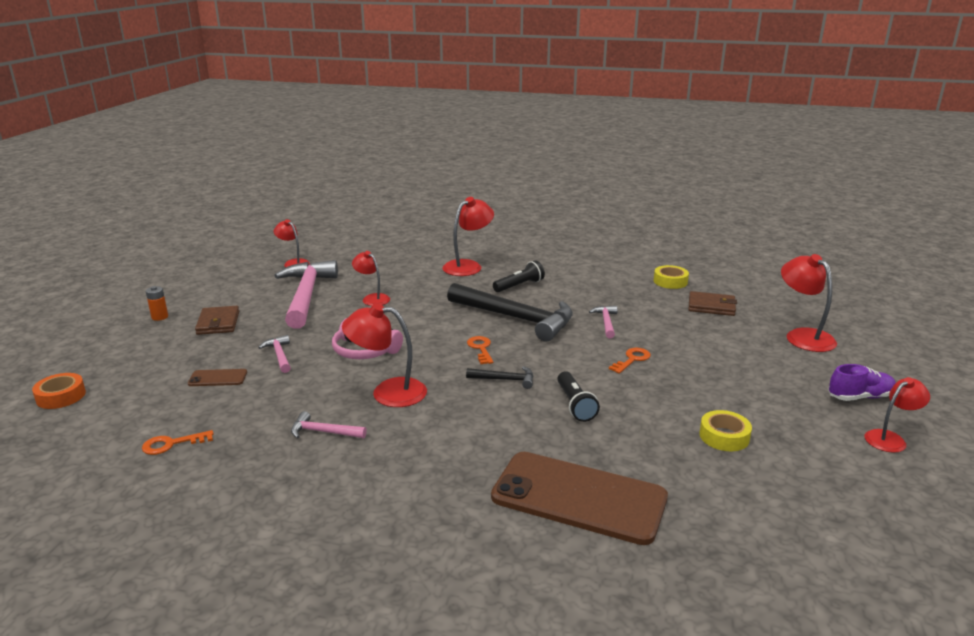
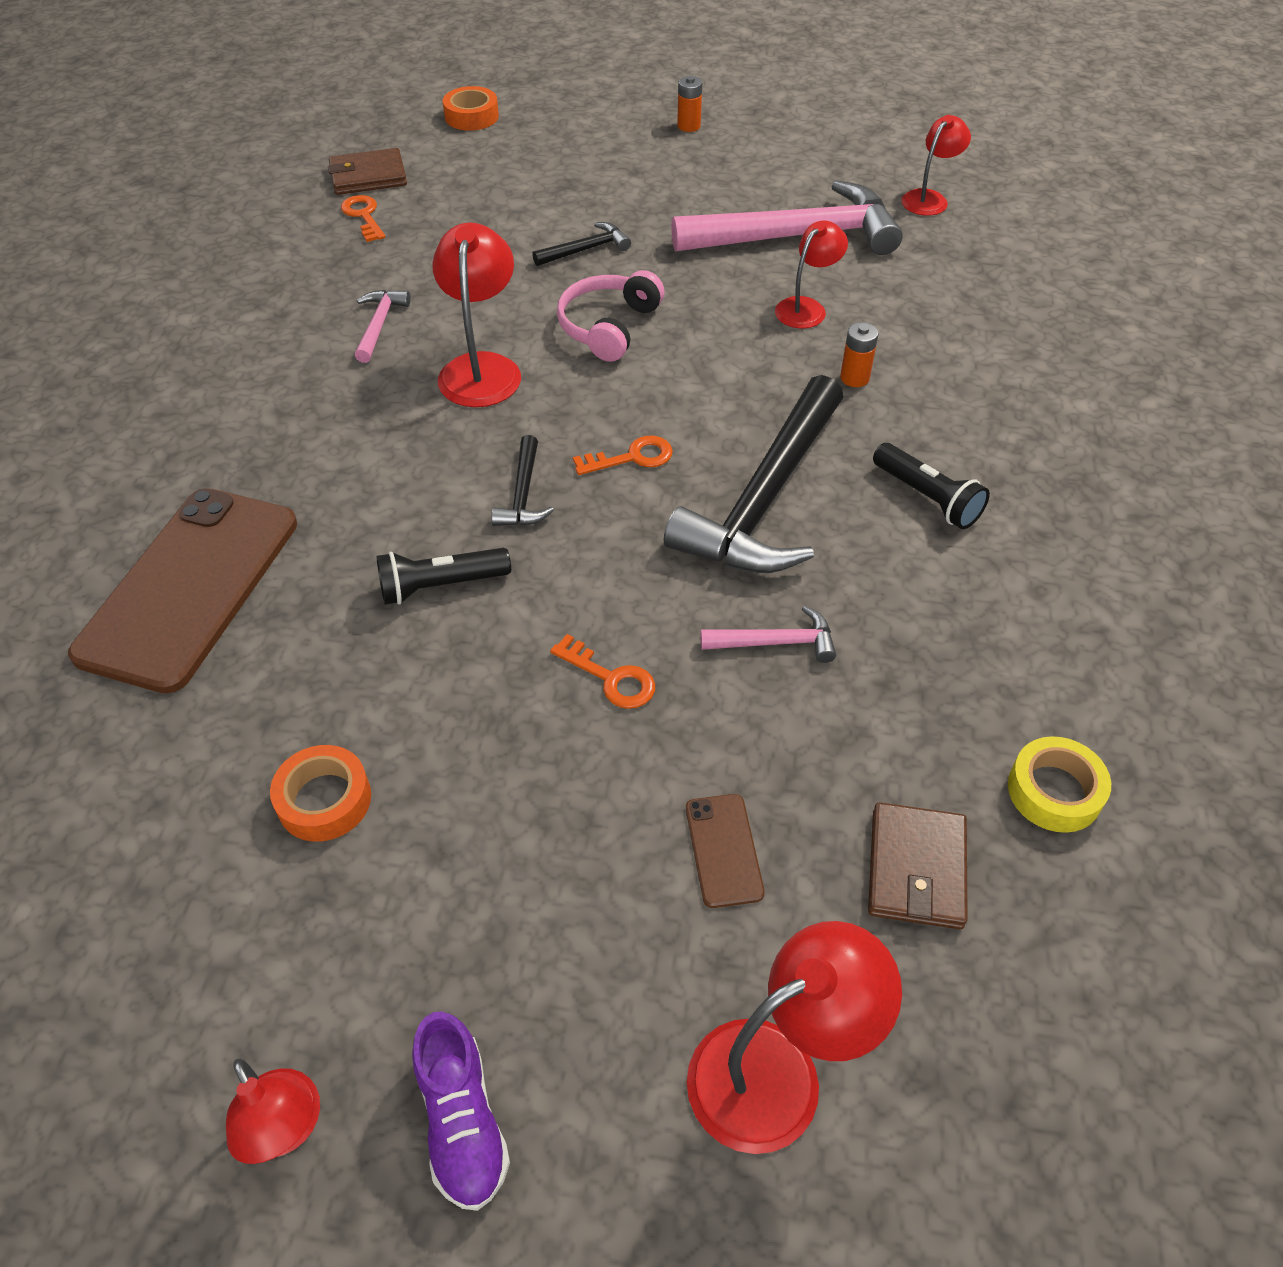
camera: 85 degrees right, 25 degrees up
(218, 323) = (679, 177): brown wallet -> brown wallet (368, 176)
(218, 378) = (517, 212): brown phone -> brown phone (723, 850)
(279, 355) = (586, 249): pink hammer -> black hammer
(433, 292) = (854, 378): none -> orange battery
(468, 266) = (1005, 414): red lamp -> none
(724, 436) = (324, 800): yellow tape -> orange tape

